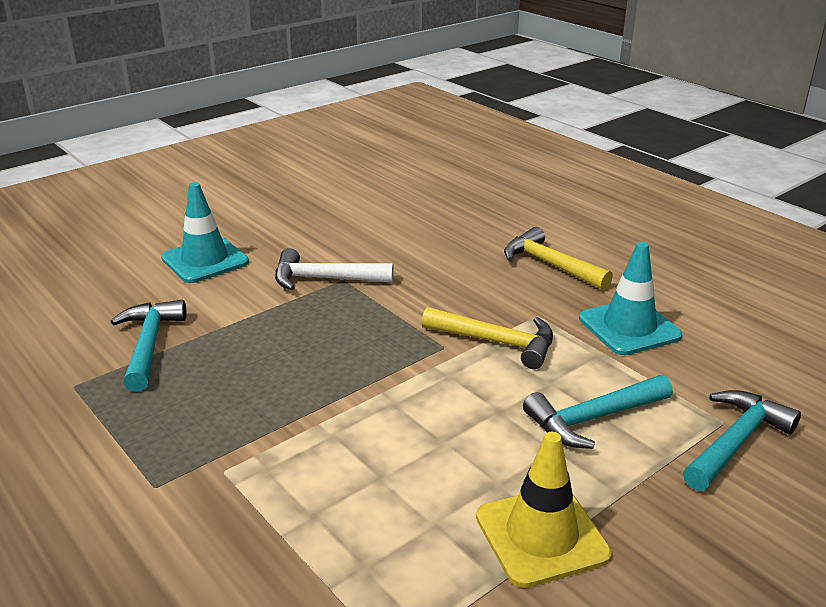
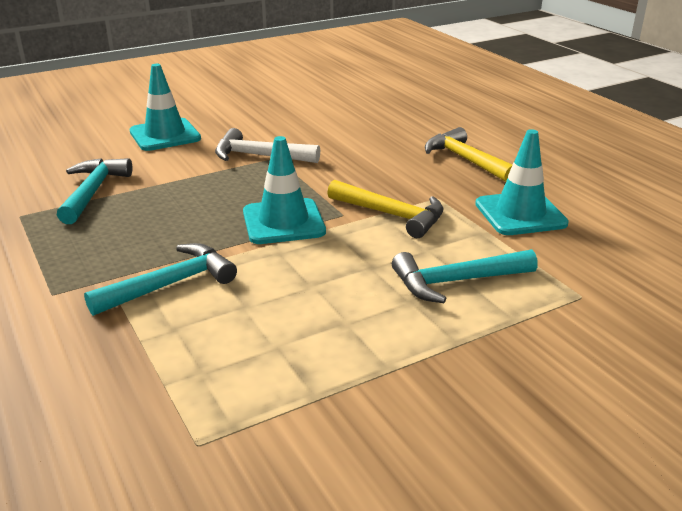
camera: 10 degrees right, 0 degrees up
(383, 363) = (283, 222): none -> turquoise traffic cone
(541, 536) = (370, 368): yellow traffic cone -> none
(735, 441) = (587, 313): turquoise hammer -> turquoise hammer (171, 284)

